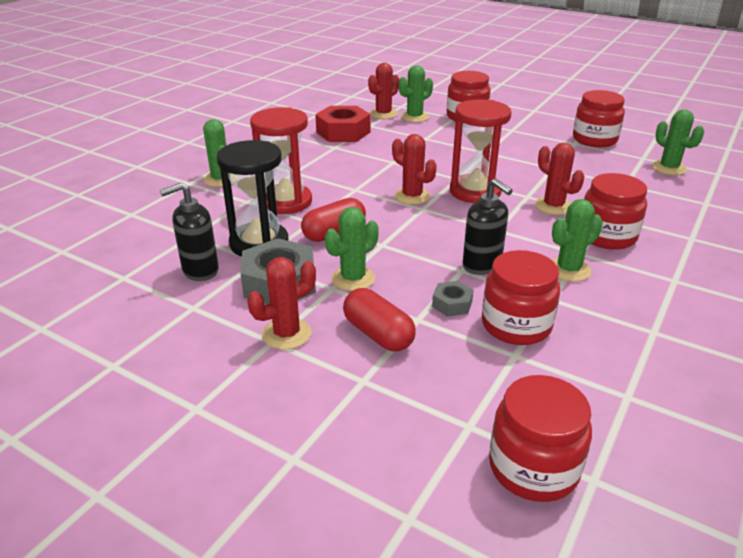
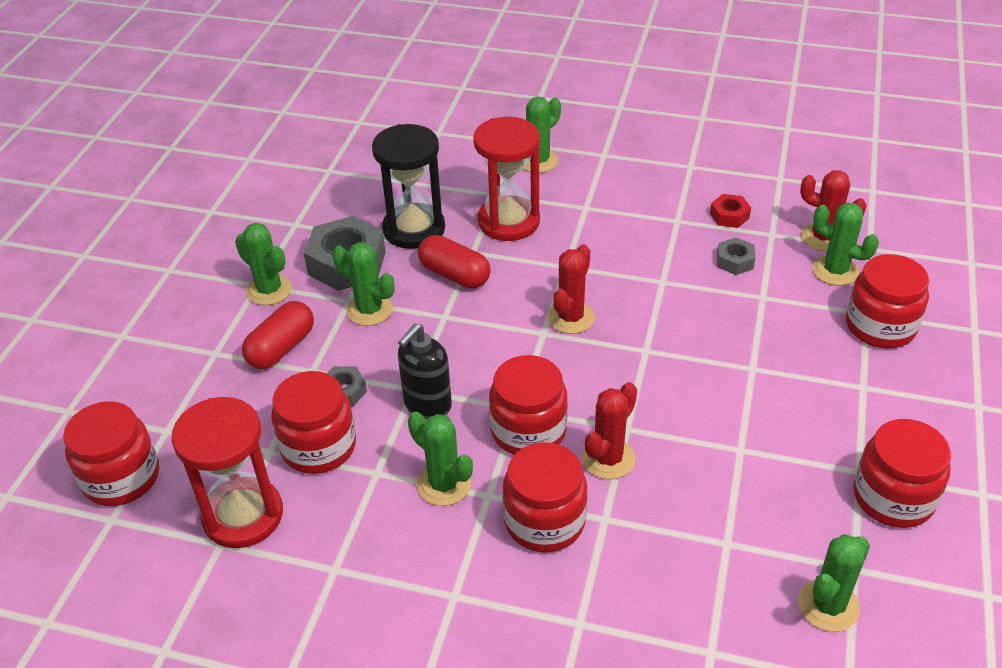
camera: 75 degrees right, 10 degrees up
(200, 271) = (352, 209): black soap dispenser -> none
(286, 334) = (269, 290): red cactus -> green cactus
(343, 132) = (729, 216): red nut -> red nut, size x0.50
(388, 139) = (735, 261): none -> grey nut
(475, 191) = (613, 373): red hourglass -> red hourglass (243, 515)
(521, 229) = (528, 431): none -> red jar

